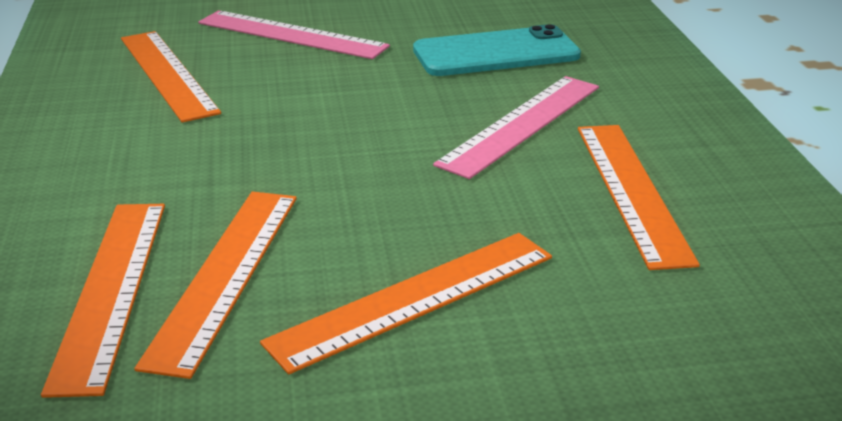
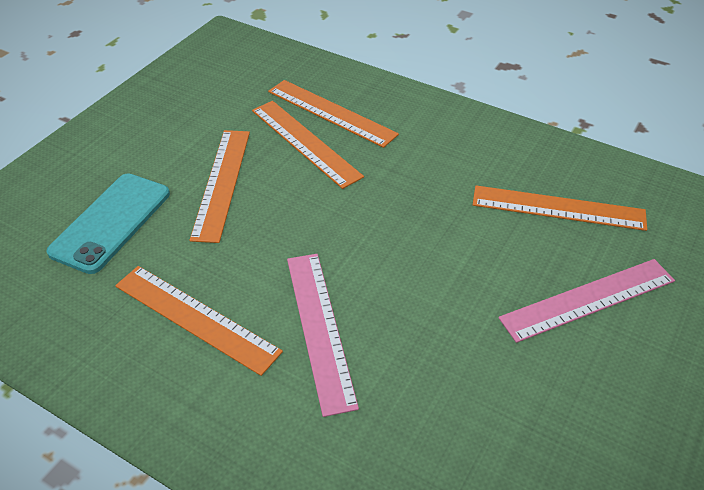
camera: 130 degrees right, 15 degrees up
(496, 53) = (444, 401): turquoise phone -> turquoise phone (111, 222)

